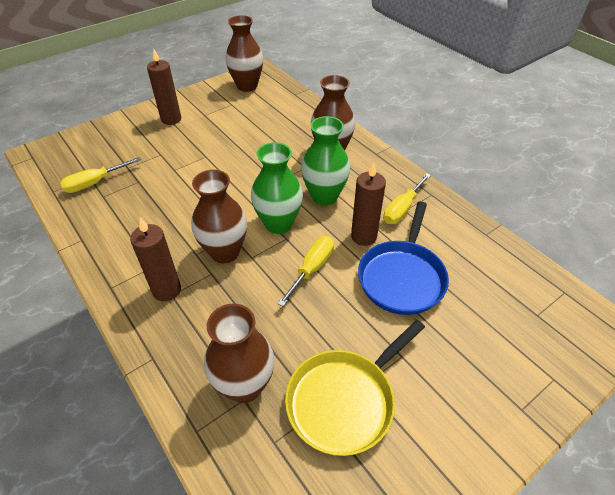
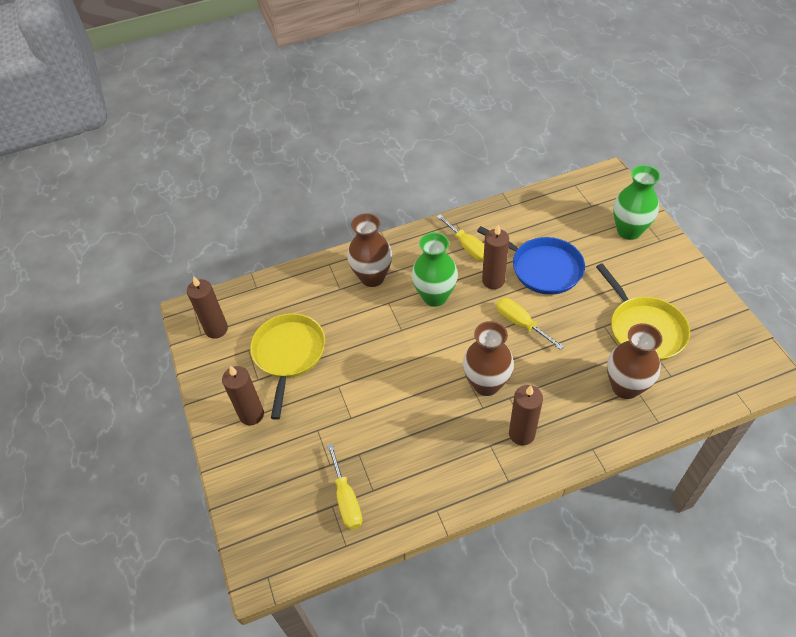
camera: 70 degrees left, 5 degrees up
(231, 124) = (289, 354): none -> yellow pan
(247, 86) = (216, 329): brown vase -> brown candle
(278, 224) = (461, 337): green vase -> green vase (629, 231)

